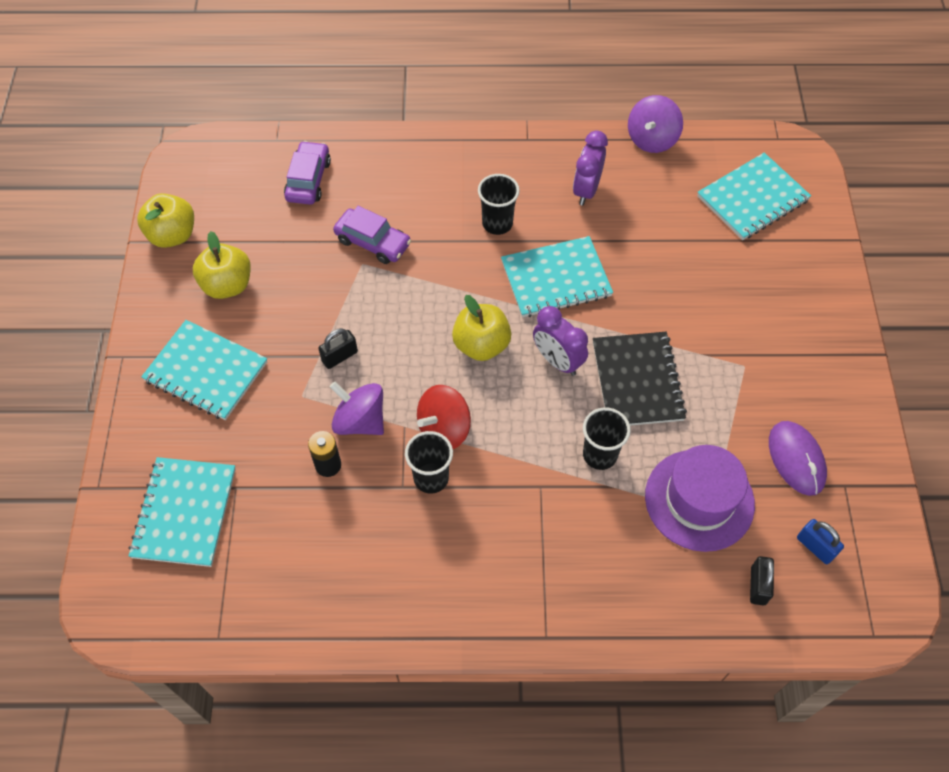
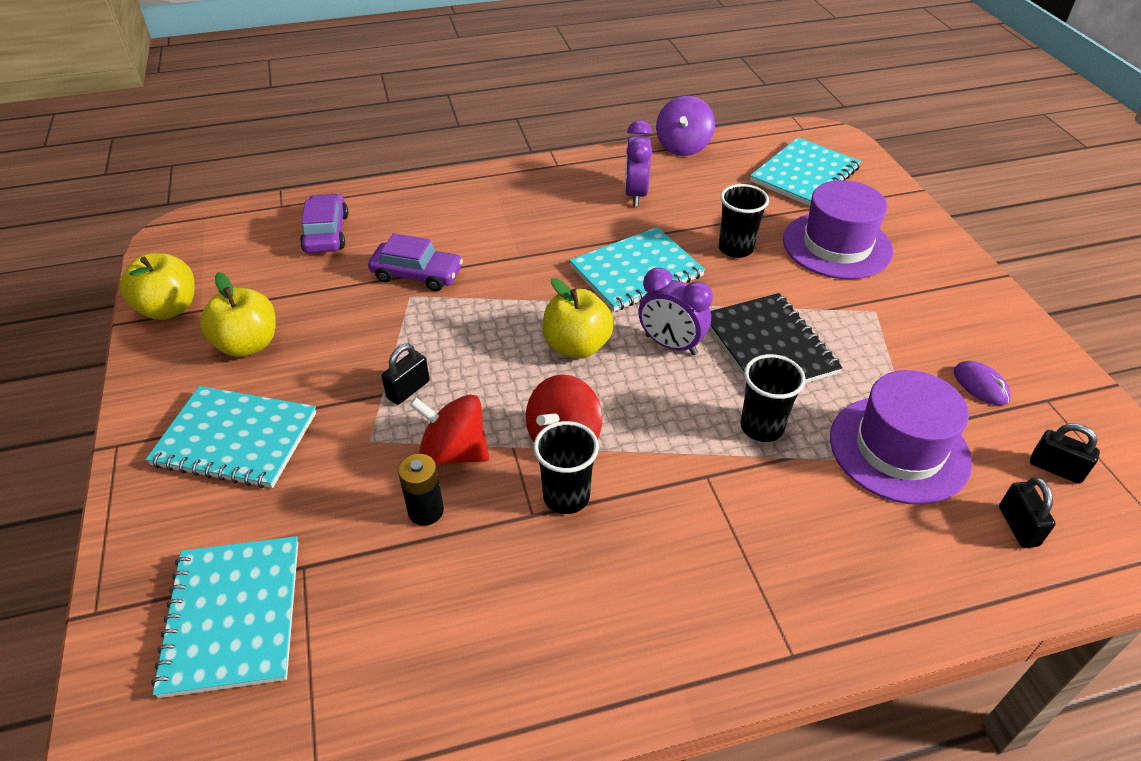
camera: 15 degrees left, 15 degrees down
(360, 421) = (454, 452): purple spinning top -> red spinning top
(497, 223) = (552, 236): black cup -> black cup (735, 248)
(744, 288) = (836, 245): none -> purple hat
(796, 459) = (980, 385): purple mouse -> purple mouse, size x0.63
(815, 547) = (1055, 468): blue padlock -> black padlock

